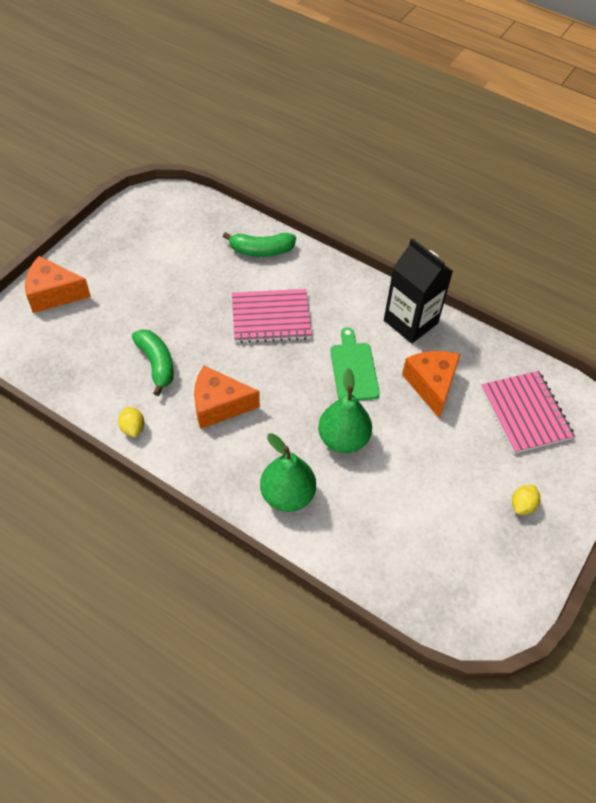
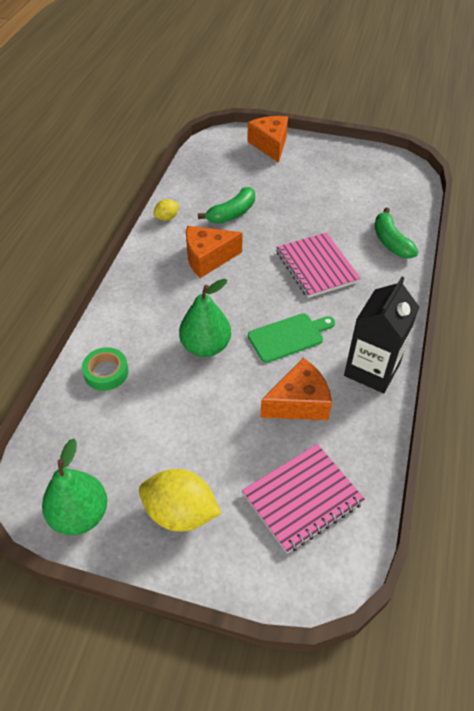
camera: 75 degrees right, 5 degrees down
(219, 405) = (208, 258): orange cheese -> orange cheese turned 90 degrees counterclockwise
(287, 495) = (135, 322): green pear -> green pear (80, 514)
(349, 536) = (106, 372): none -> green tape
(522, 505) = (180, 512): yellow lemon -> yellow lemon, size x1.98

